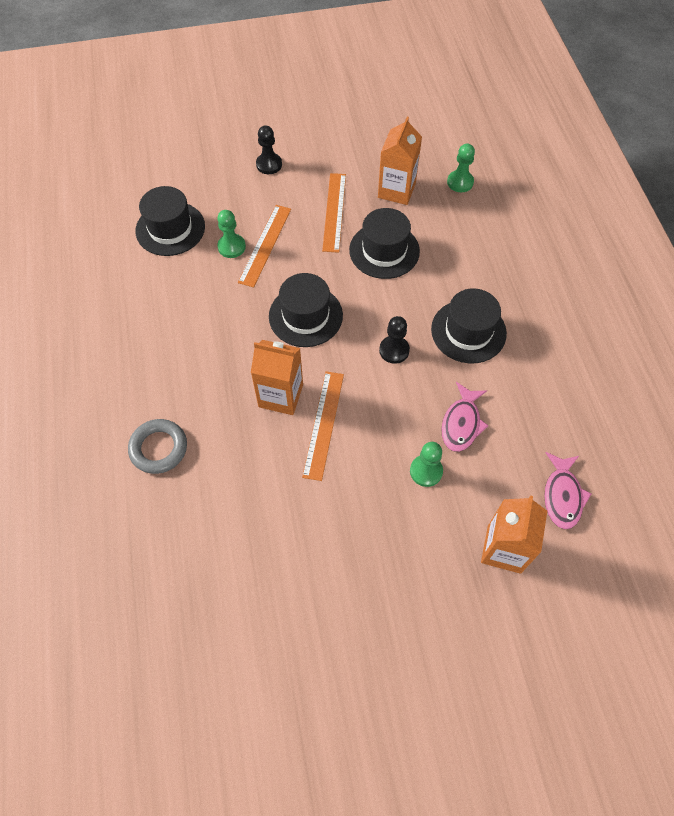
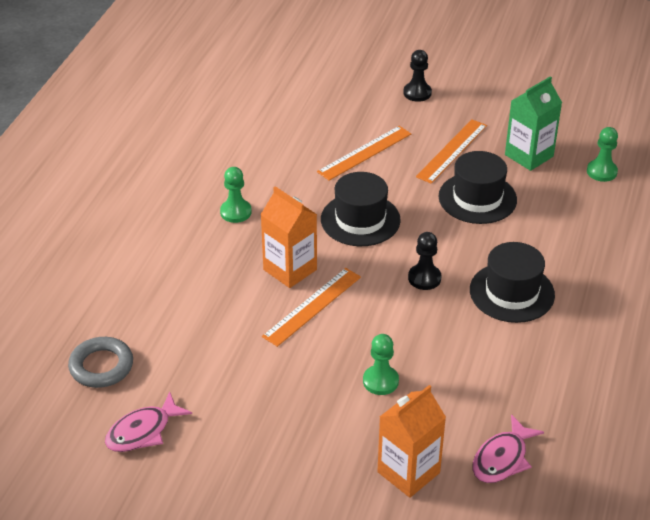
camera: 30 degrees right, 20 degrees down
(159, 448) = (154, 264): grey ring -> grey ring (101, 366)
(170, 229) = (287, 110): black hat -> none
(231, 247) = (332, 143): green pawn -> green pawn (236, 212)
(396, 190) = (529, 155): orange carton -> green carton
(461, 423) = (445, 360): pink fish -> pink fish (143, 431)

